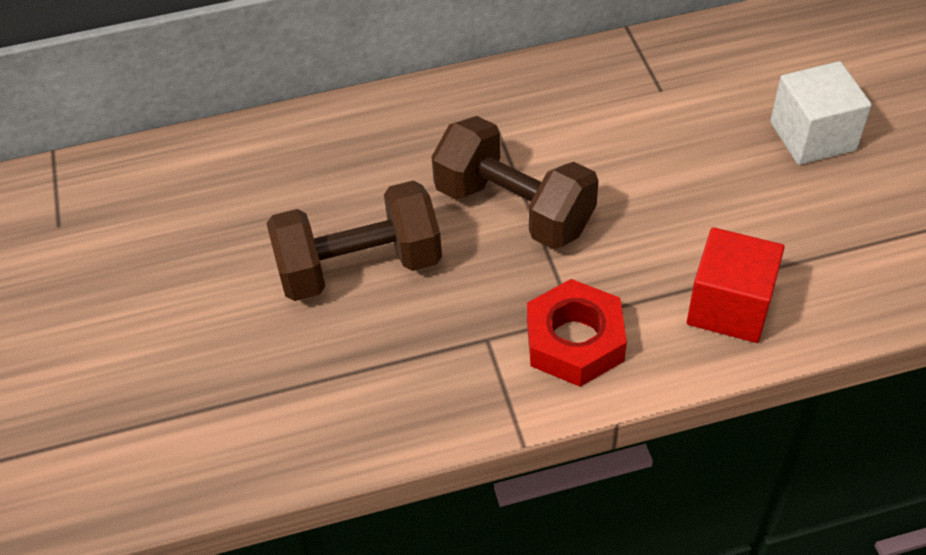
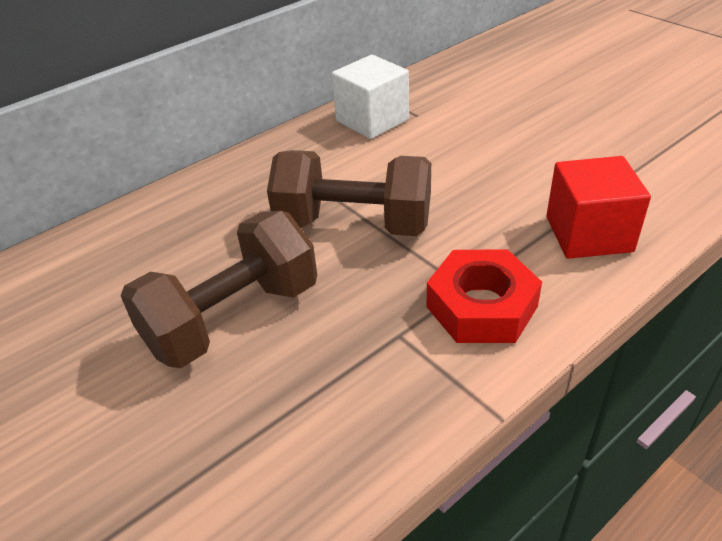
camera: 25 degrees left, 10 degrees down
(812, 136) = (550, 110): white cube -> white cube (372, 120)

